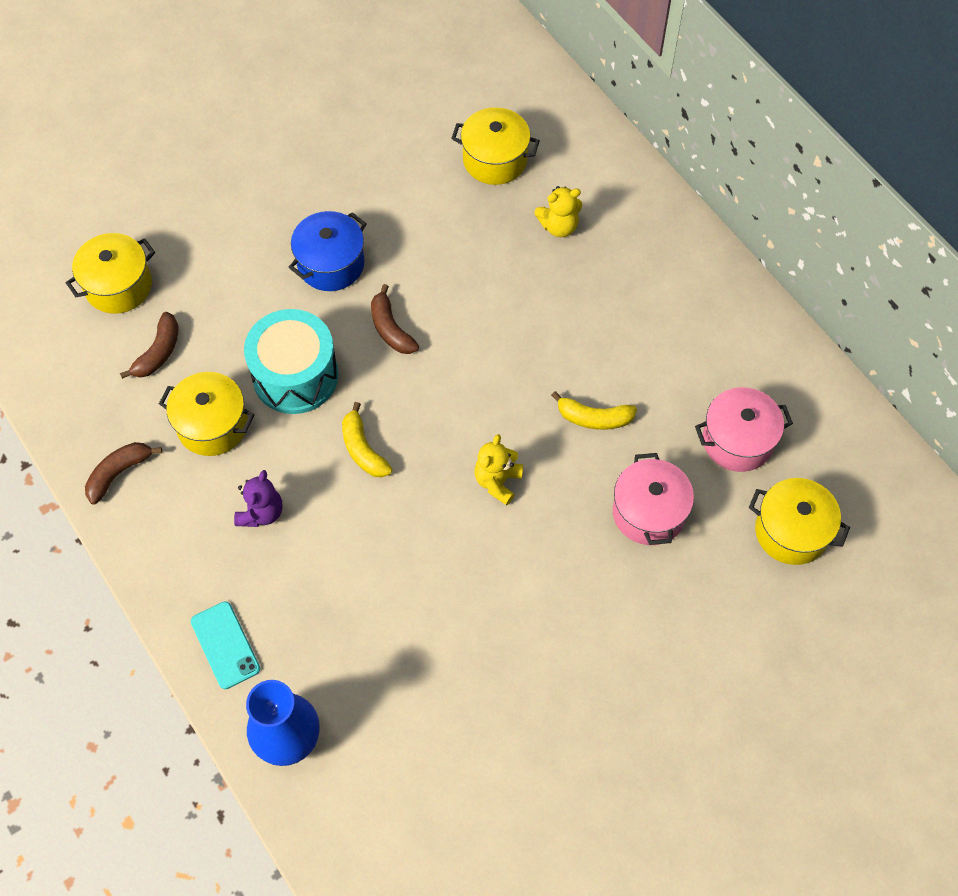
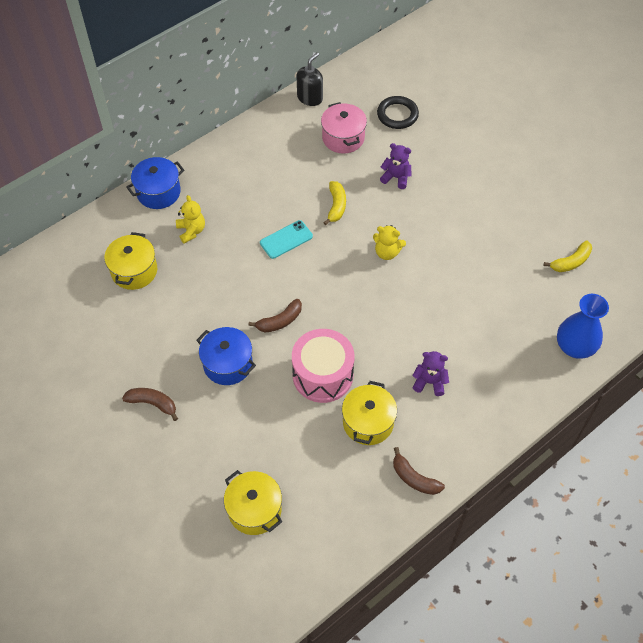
camera: 95 degrees left, 5 degrees down
(158, 352) = (312, 469): brown banana -> brown banana (153, 403)
(225, 645) = (525, 390): turquoise phone -> turquoise phone (286, 240)
(295, 376) = (322, 375): turquoise drum -> pink drum
(363, 449) = (374, 328): yellow banana -> yellow banana (571, 262)
(632, 187) = (158, 192): none -> blue pot
(648, 512) = (396, 177): pink pot -> purple teddy bear
(791, 531) = (397, 115): yellow pot -> black ring
(829, 398) = (310, 98): none -> black soap dispenser

